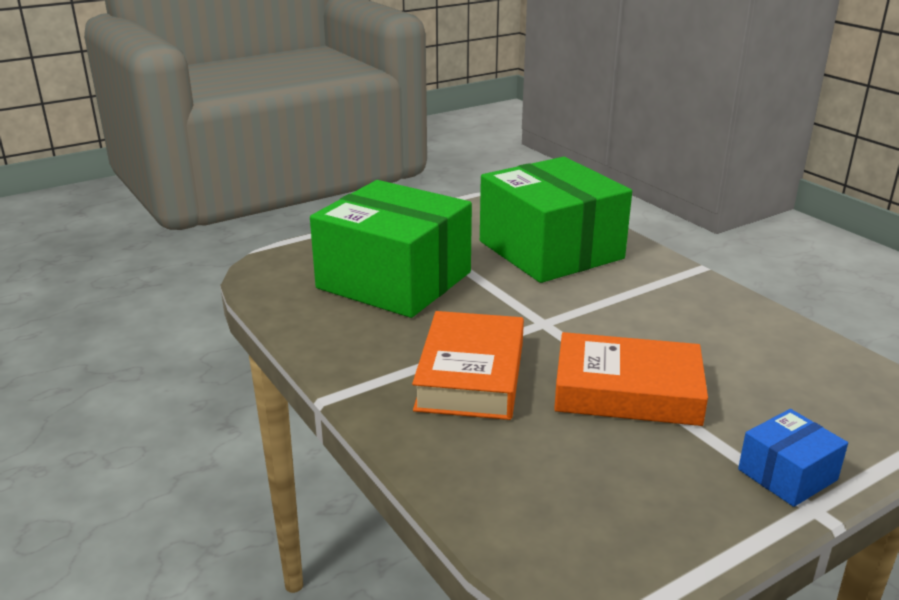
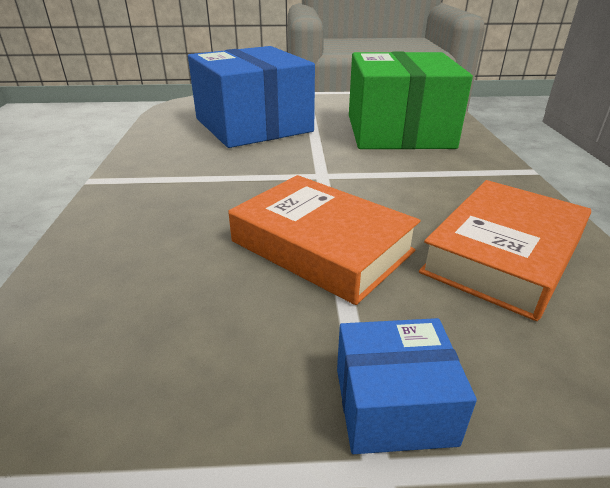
camera: 30 degrees right, 5 degrees up
(394, 280) = (253, 125): green box -> blue box
(471, 375) = (209, 194): orange book -> orange book (503, 255)

